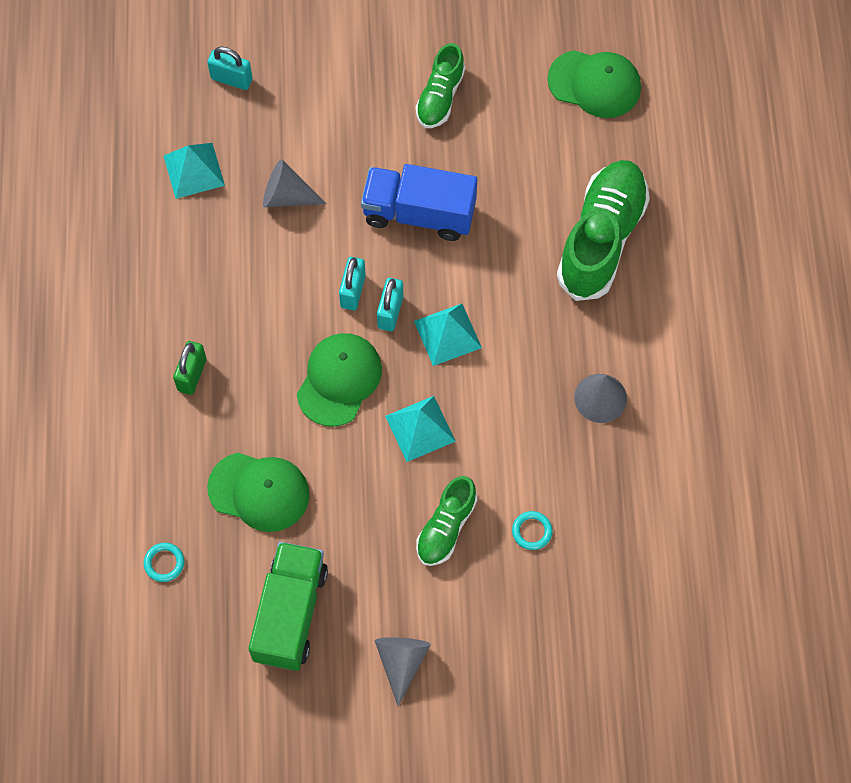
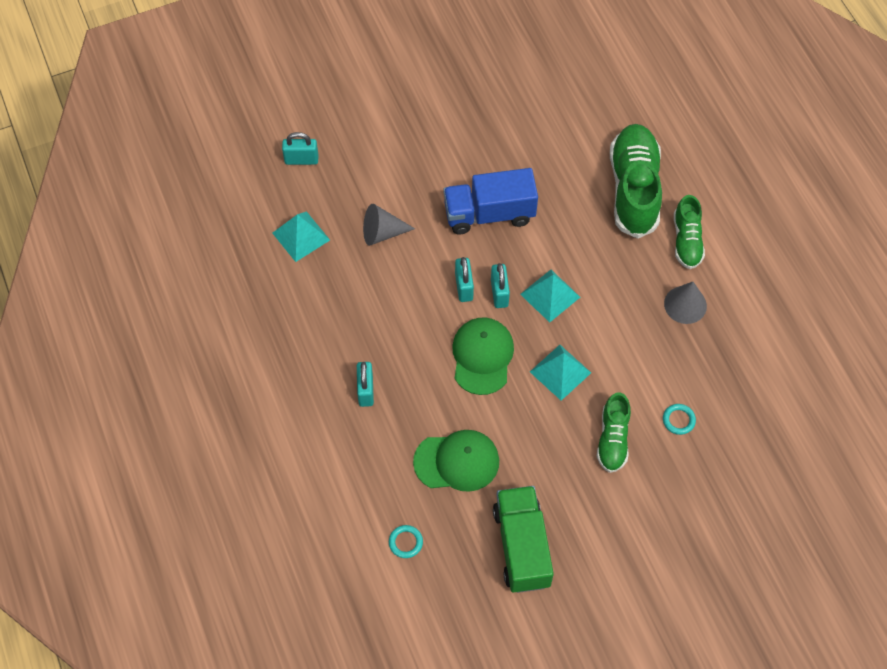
camera: 20 degrees left, 5 degrees down
(192, 375) = (365, 390): green padlock -> turquoise padlock
(401, 662) = (624, 553): grey cone -> none
(440, 97) = (467, 124): green shoe -> green shoe (686, 241)
(594, 84) = (579, 80): green cap -> none

